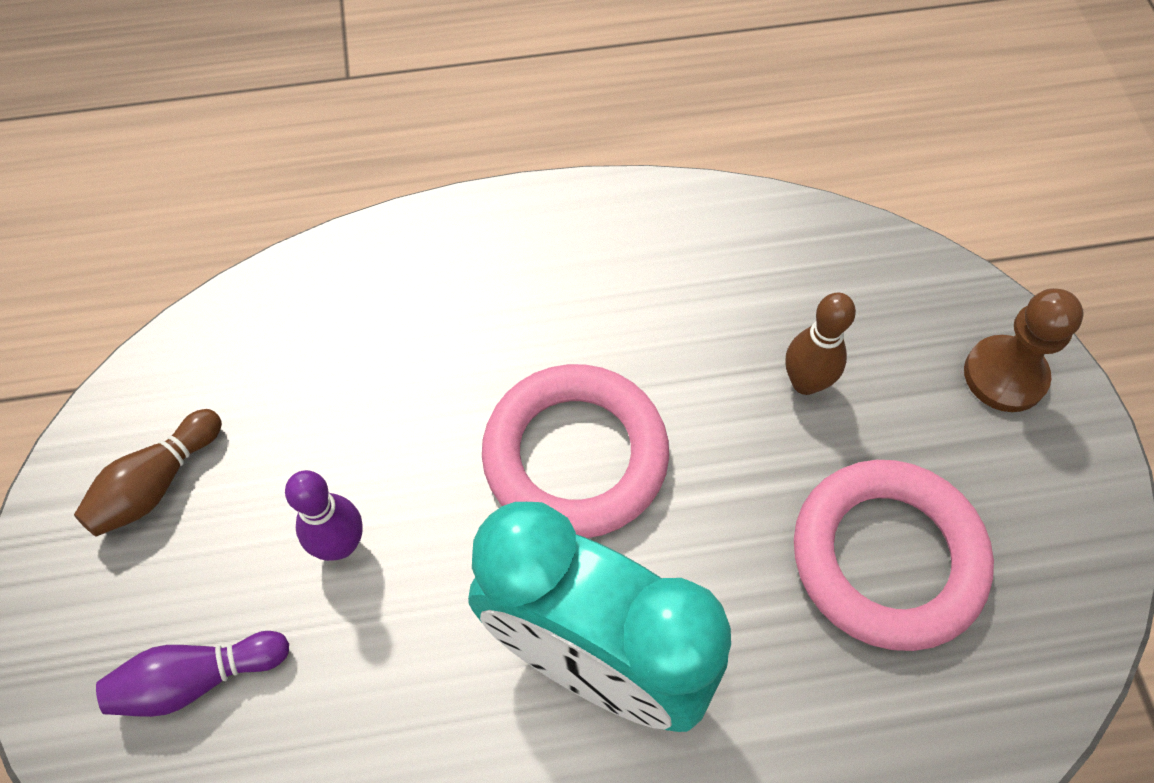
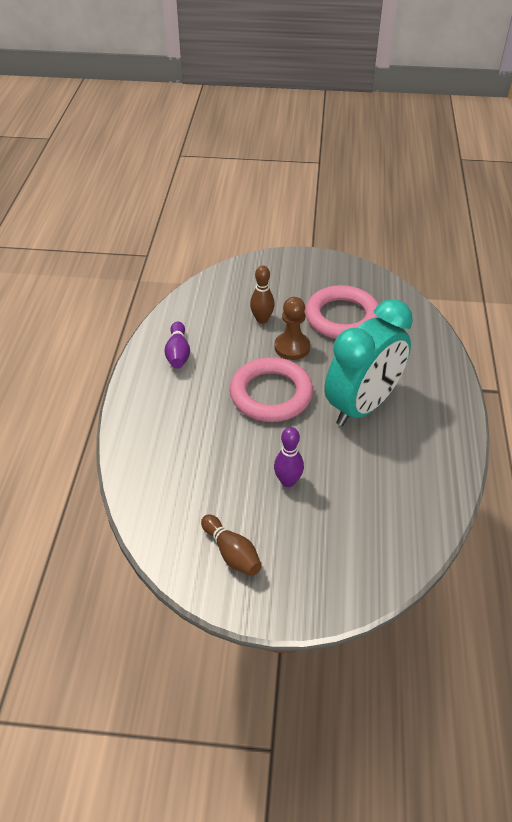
camera: 75 degrees left, 15 degrees down
(197, 679) = (339, 543): purple bowling pin -> purple bowling pin (178, 353)
(1004, 375) = (279, 268): brown pawn -> brown pawn (292, 347)

